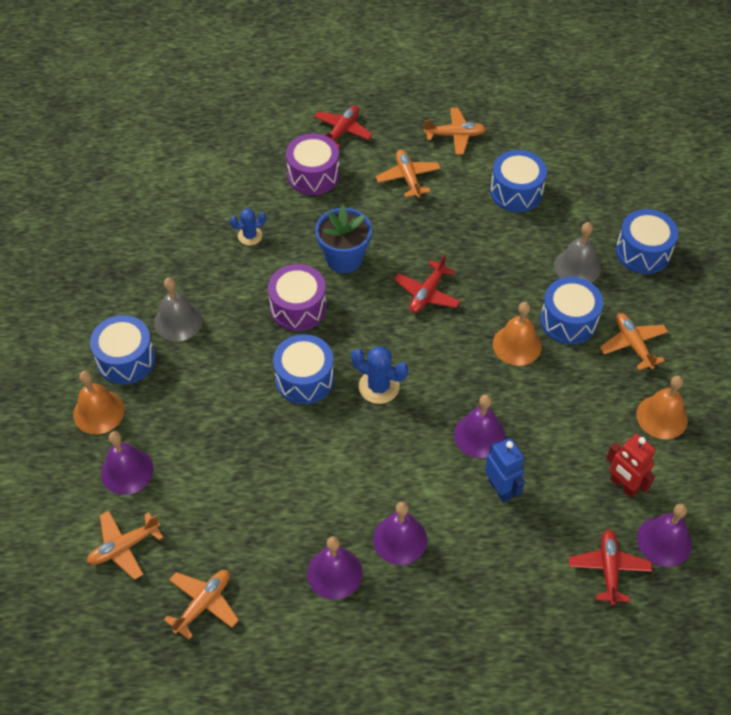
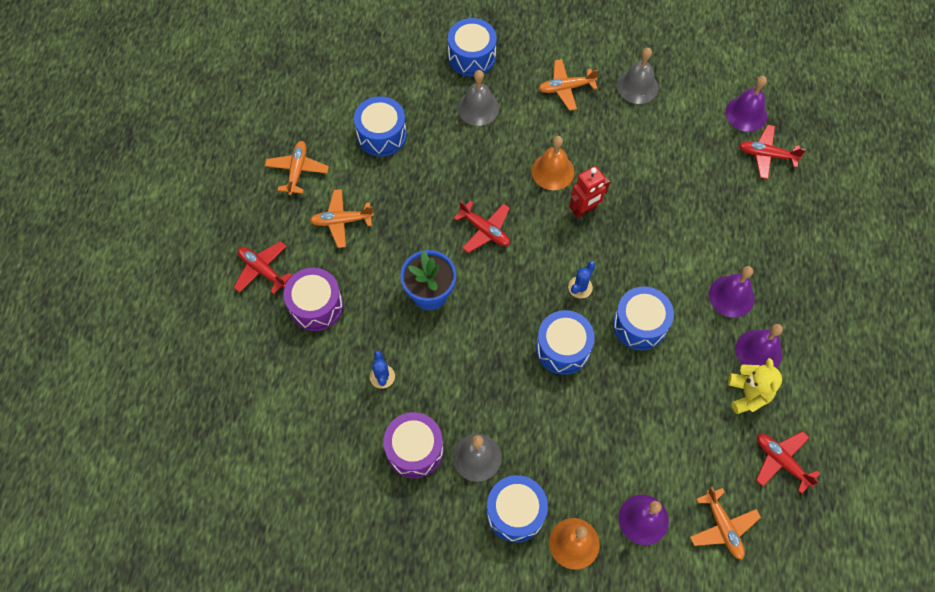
camera: 80 degrees left, 10 degrees up
(203, 604) = (781, 461): orange plane -> red plane
(279, 564) = (748, 394): none -> yellow teddy bear
(298, 307) = (480, 343): purple drum -> purple drum (414, 450)
(379, 386) = (580, 287): blue cactus -> blue cactus, size x0.66
(479, 435) = (639, 218): purple bell -> none
(500, 489) = (691, 213): blue robot -> none
(568, 321) = (534, 128): blue drum -> blue drum (639, 325)
(623, 485) = (696, 128): red robot -> red robot (584, 210)
(662, 417) = (637, 86): orange bell -> grey bell

